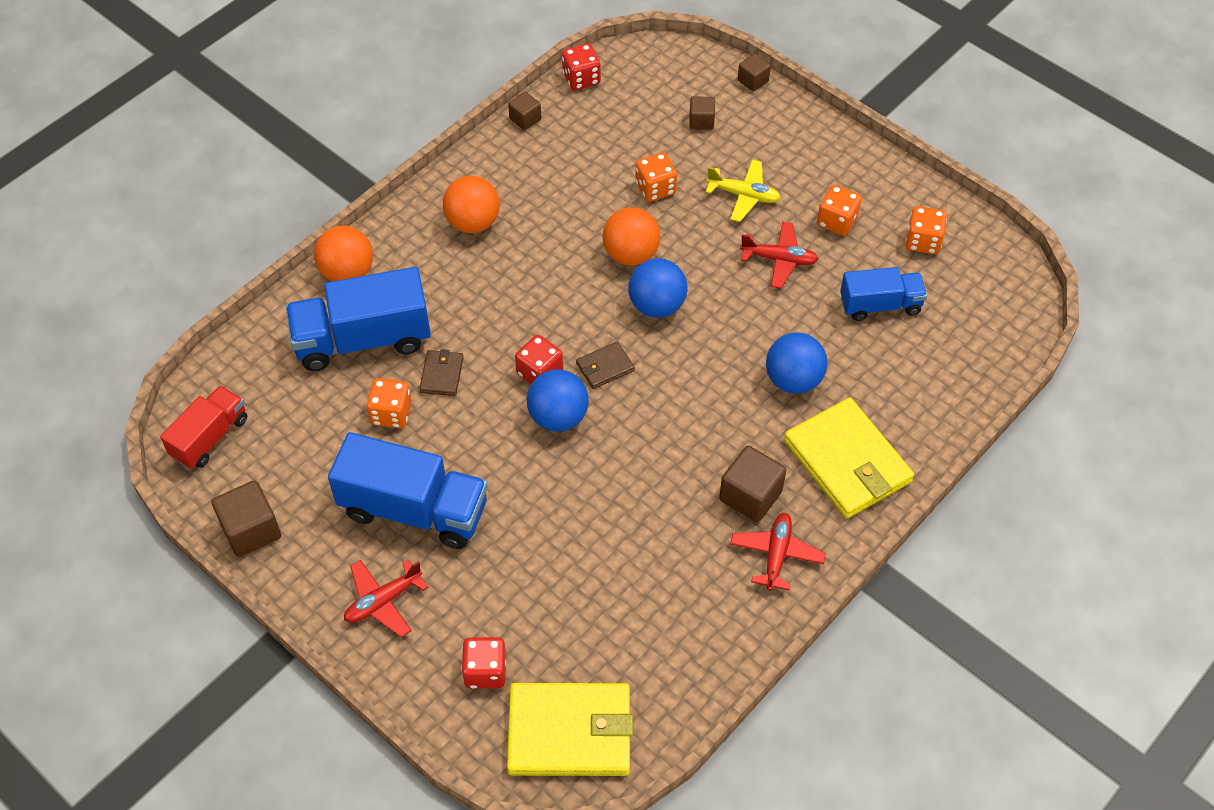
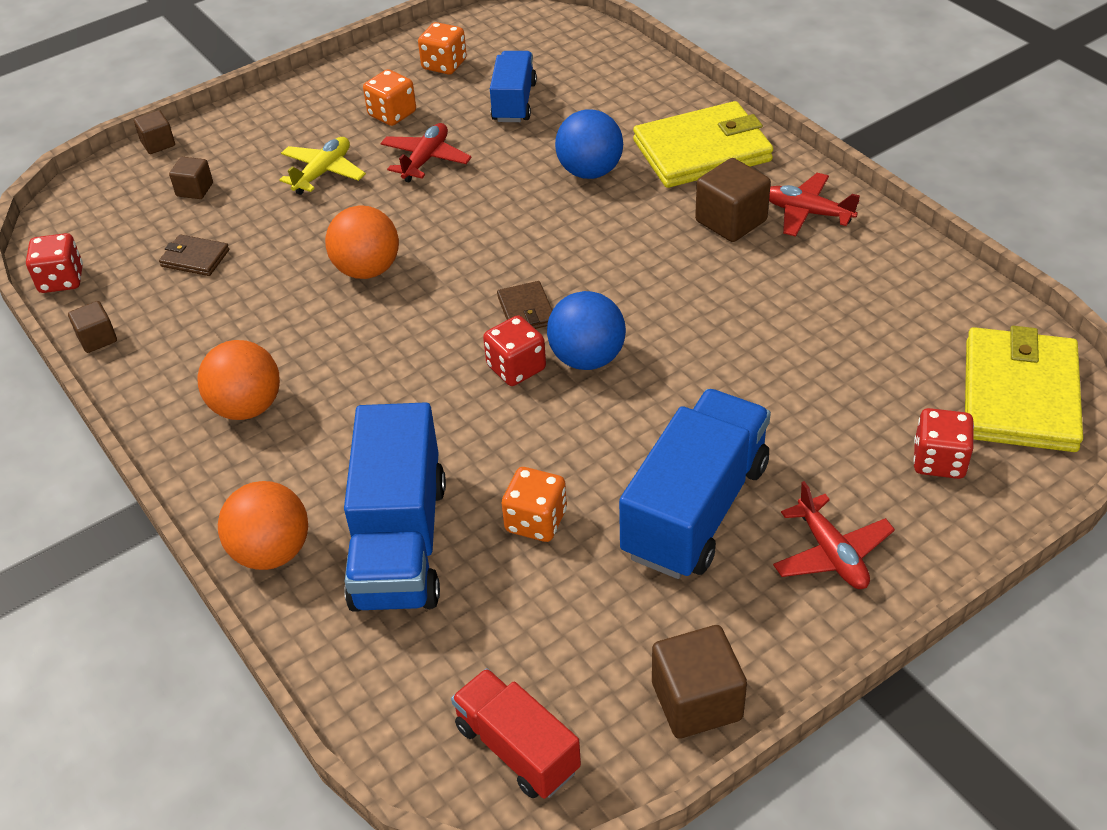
camera: 75 degrees left, 10 degrees down
(441, 375) = (488, 462): brown wallet -> brown wallet (195, 258)
(655, 188) = (277, 238): orange dice -> none
(657, 305) = (452, 258): blue ball -> none

